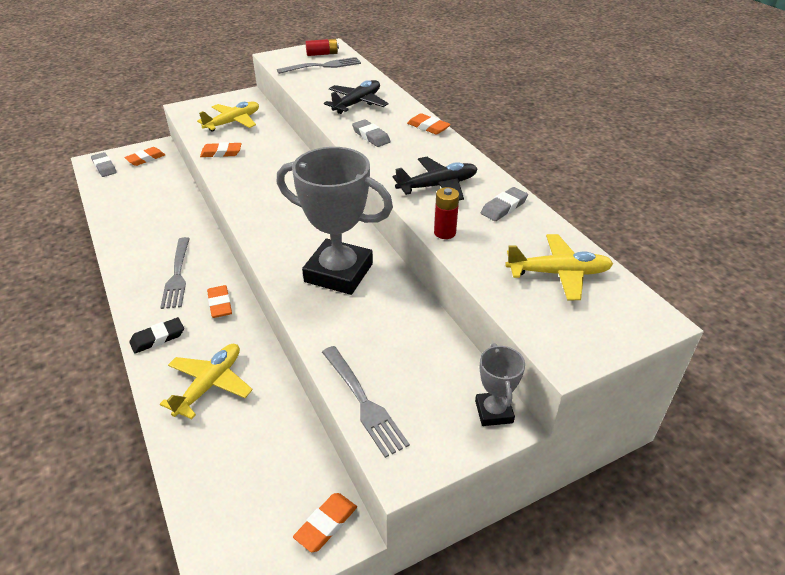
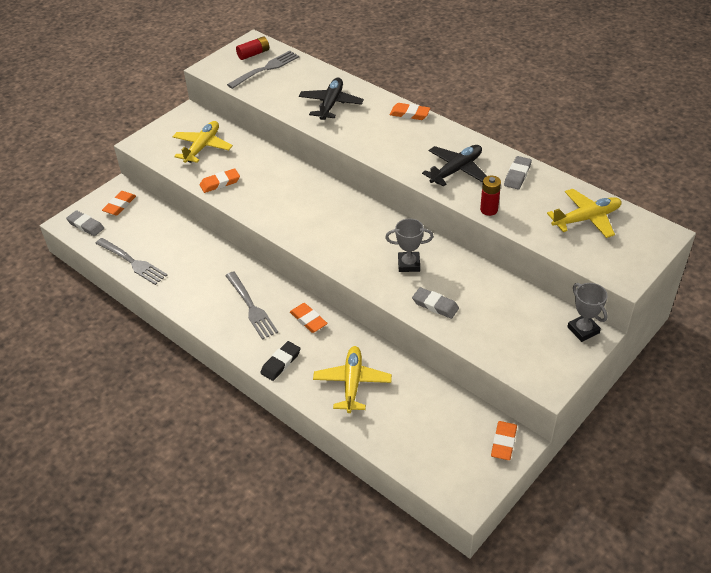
camera: 20 degrees left, 5 degrees up
(338, 273) = (409, 264): grey trophy -> grey trophy, size x0.49
(363, 401) = (495, 352): grey fork -> grey fork (132, 262)
(371, 136) = (369, 136): grey eraser -> grey eraser (435, 305)

